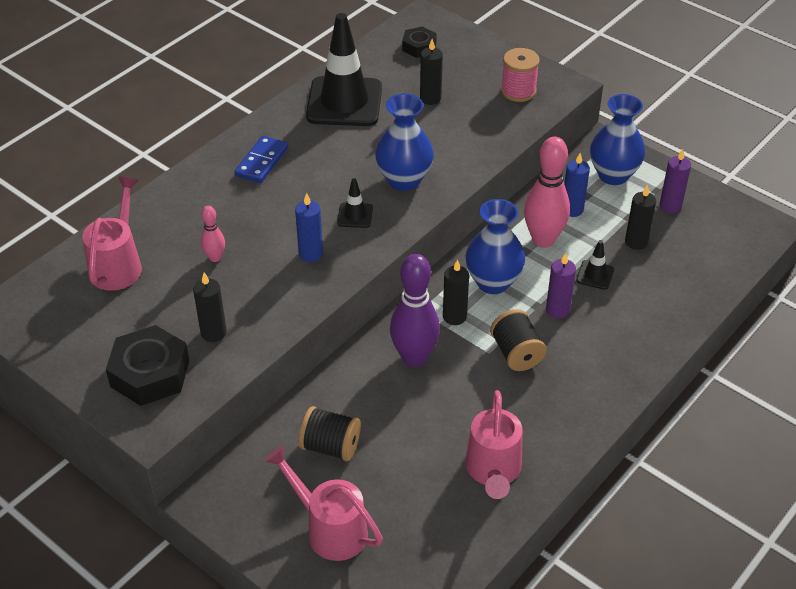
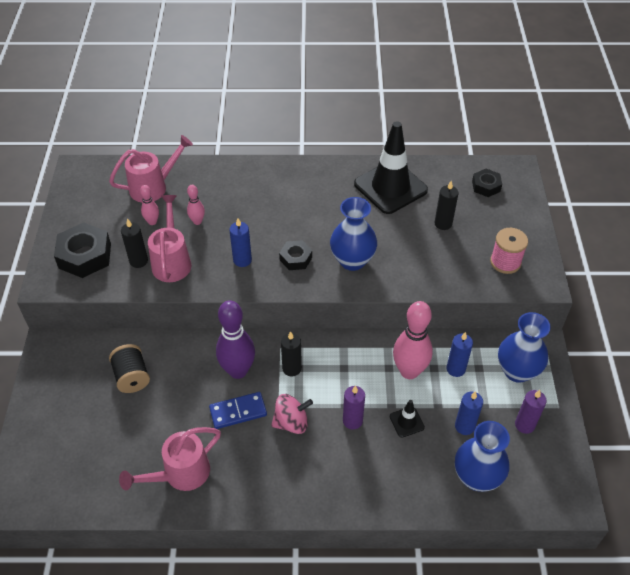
camera: 50 degrees right, 5 degrees up
(170, 292) = (152, 222): none -> pink bowling pin
(261, 162) = (296, 187): blue domino -> blue domino (238, 411)
(329, 529) = (70, 418): pink watering can -> pink watering can (172, 261)
(355, 215) = (295, 258): black traffic cone -> black nut
(493, 282) = (342, 369): blue vase -> blue vase (476, 477)
(516, 353) = (291, 422): black spool -> pink spinning top
(636, 242) = (464, 426): black candle -> blue candle

